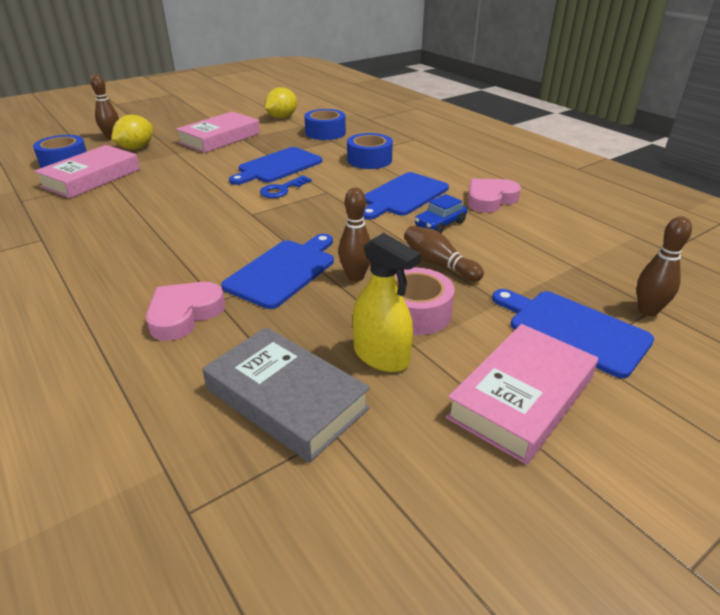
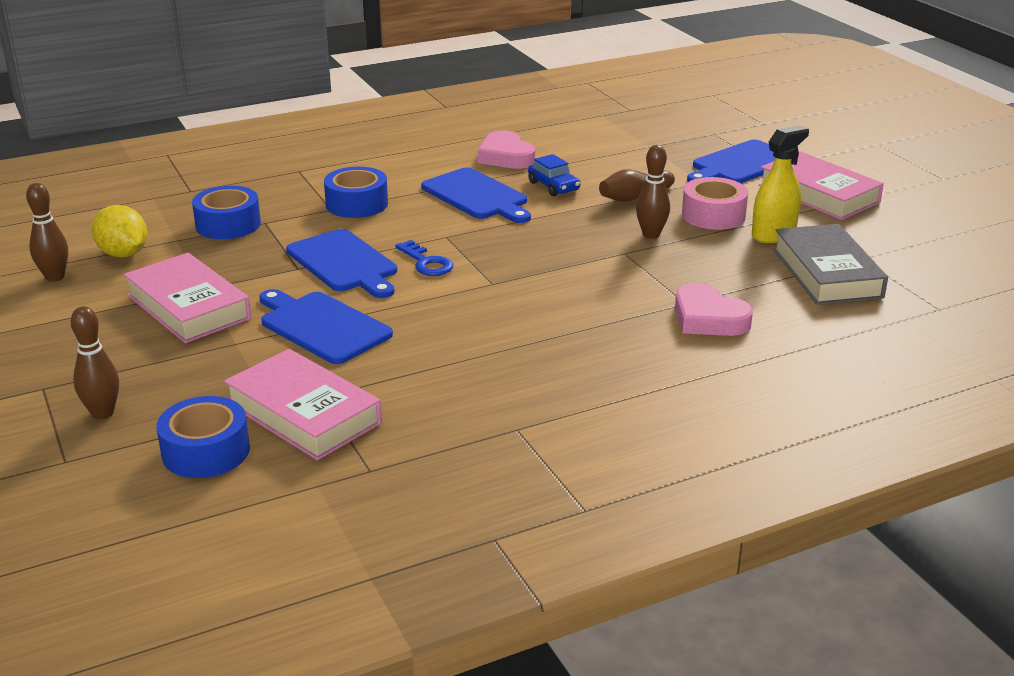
camera: 80 degrees left, 5 degrees down
(136, 148) = (183, 382): yellow lemon -> none
(283, 271) = (633, 268): blue cutting board -> blue cutting board (322, 326)
(286, 399) = (826, 273): grey book -> grey book turned 60 degrees counterclockwise
(647, 311) = (717, 136): brown bowling pin -> brown bowling pin (55, 277)

